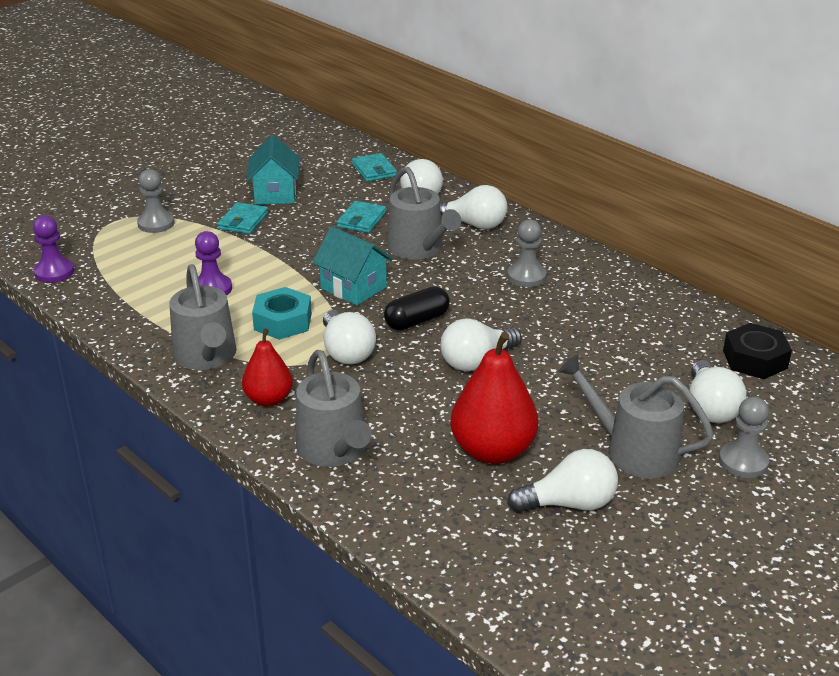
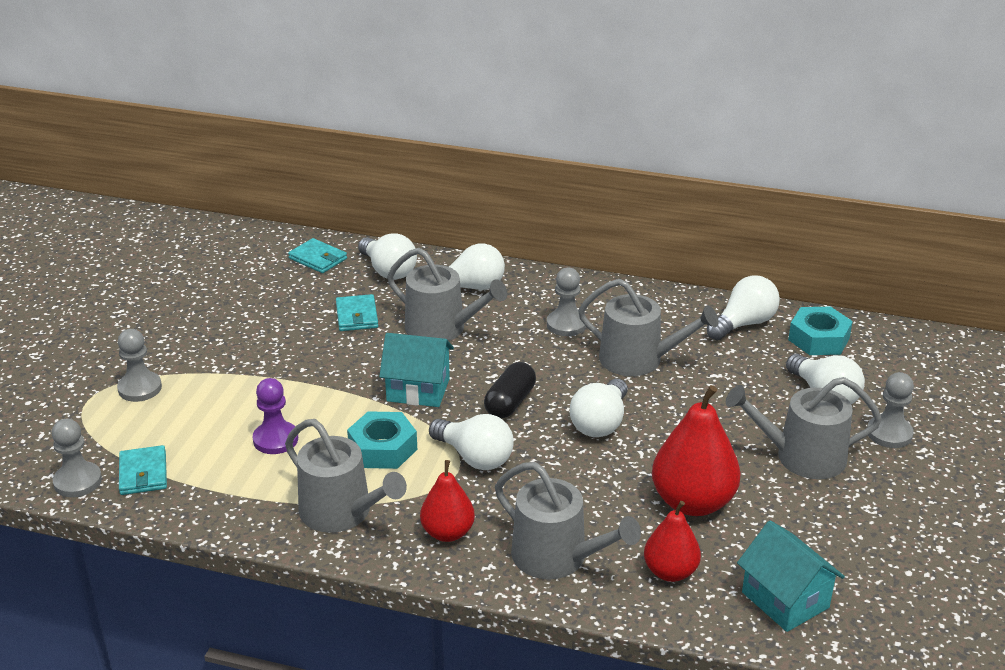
camera: 30 degrees left, 0 degrees up
(54, 272) = (78, 481): purple pawn -> grey pawn
(243, 221) = (235, 355): turquoise wallet -> turquoise wallet (143, 473)
(275, 193) = (239, 315): turquoise house -> turquoise house (785, 600)
(416, 497) = (670, 572): none -> red pear
(562, 323) = (638, 359): none -> grey watering can
(569, 504) = (796, 524): white light bulb -> white light bulb (744, 324)
(755, 359) = (818, 339): black nut -> turquoise nut

